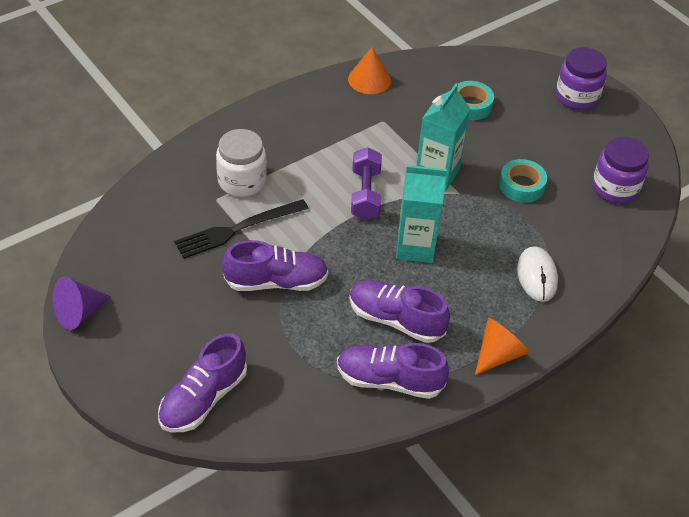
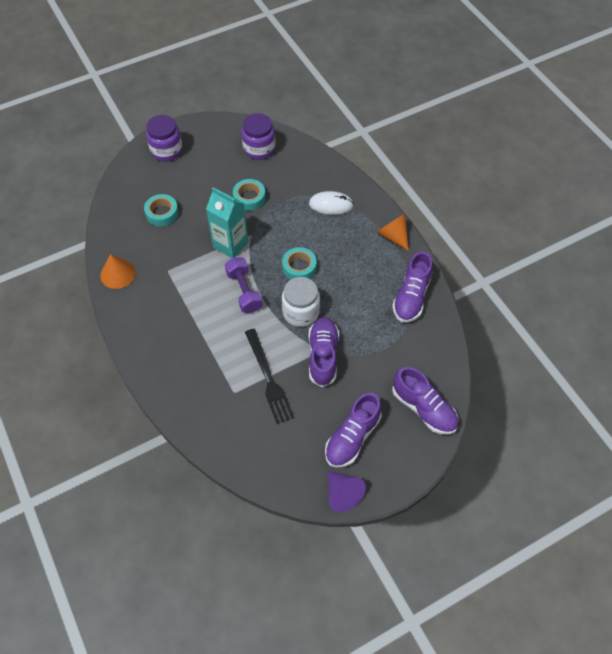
camera: 80 degrees left, 10 degrees up
(242, 181) = (217, 372): white jar -> white jar (300, 312)
(365, 194) = (244, 291): purple dumbbell -> purple dumbbell turned 60 degrees clockwise
(396, 320) = (362, 287): purple shoe -> purple shoe (352, 437)
(415, 247) = (299, 267): turquoise carton -> turquoise tape

